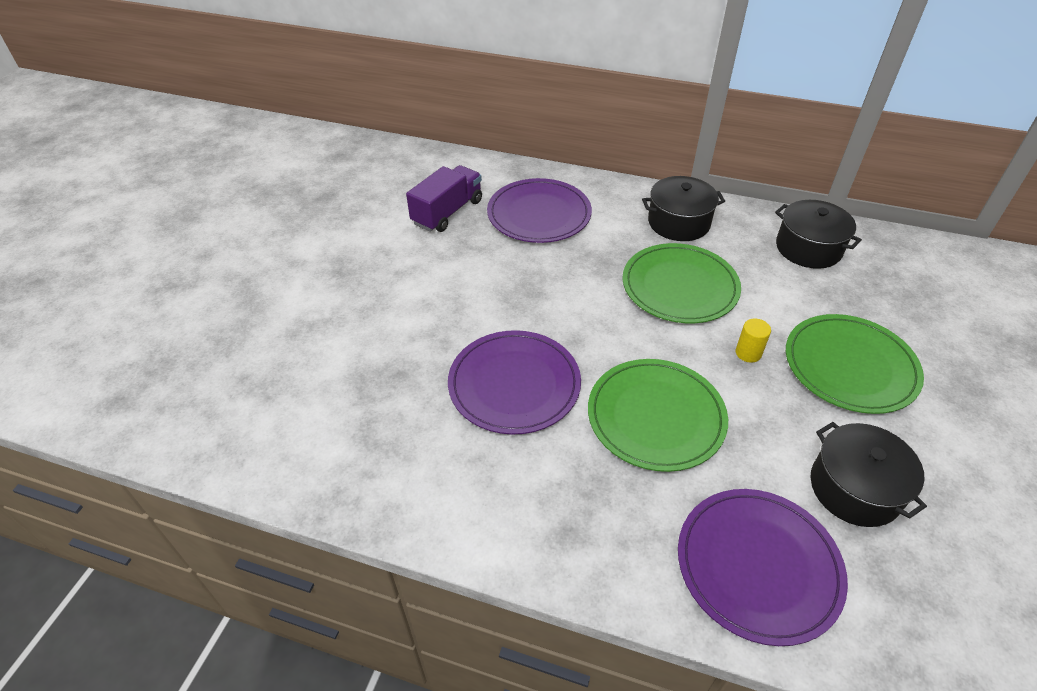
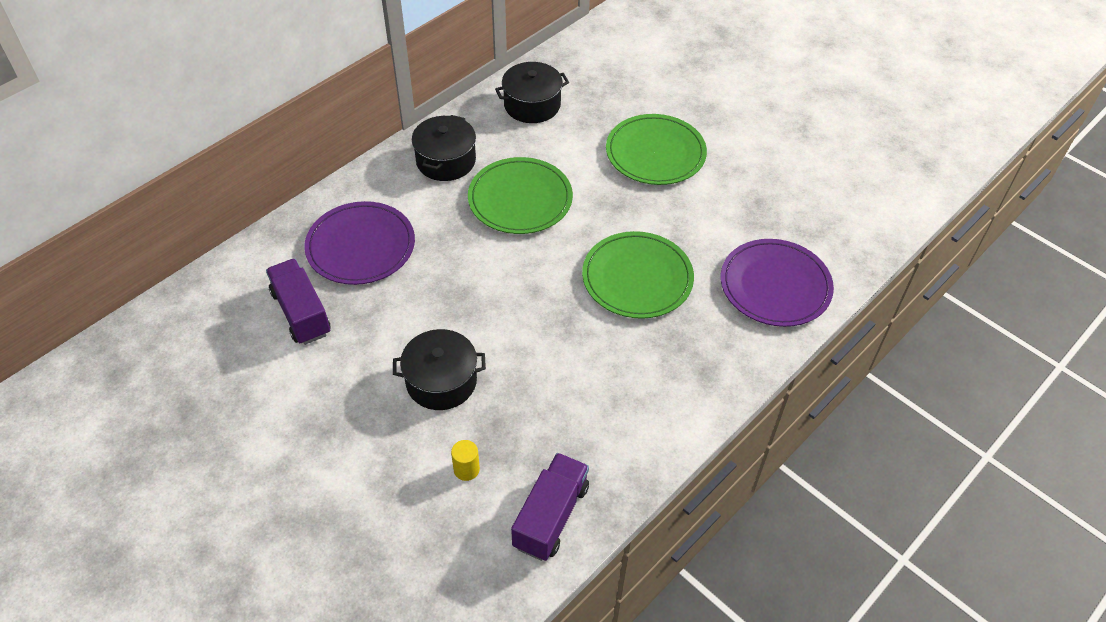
camera: 65 degrees left, 5 degrees up
(310, 457) = (550, 516): none -> purple truck
(514, 384) = (556, 349): purple plate -> none
(748, 353) = (611, 197): yellow cylinder -> yellow cylinder (466, 469)
(855, 488) = (747, 209): black pot -> black pot (441, 381)

